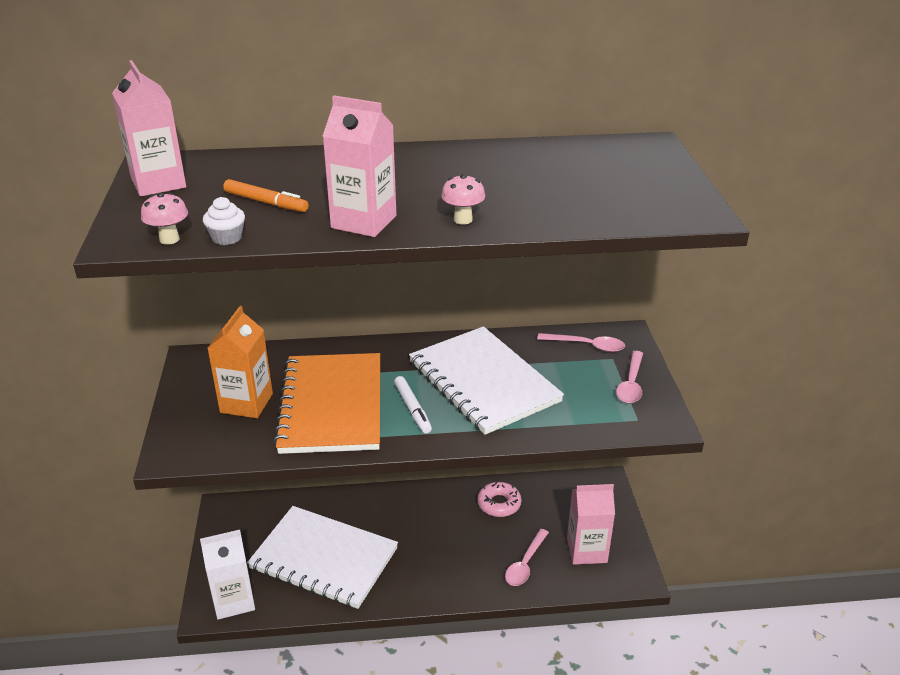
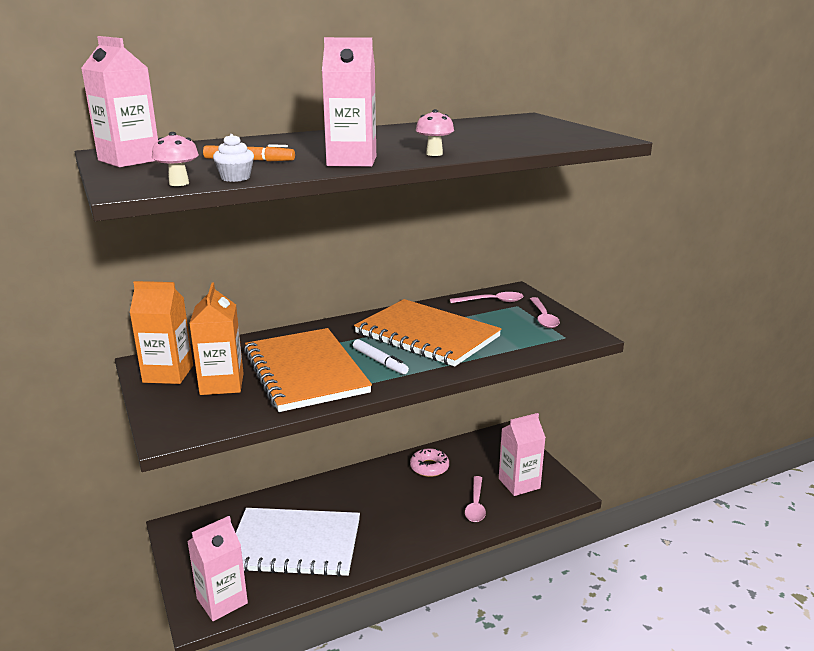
camera: 20 degrees left, 10 degrees down
(205, 378) = (168, 374): none -> orange carton
(234, 600) = (222, 601): white carton -> pink carton
(483, 382) = (427, 335): white notebook -> orange notebook

